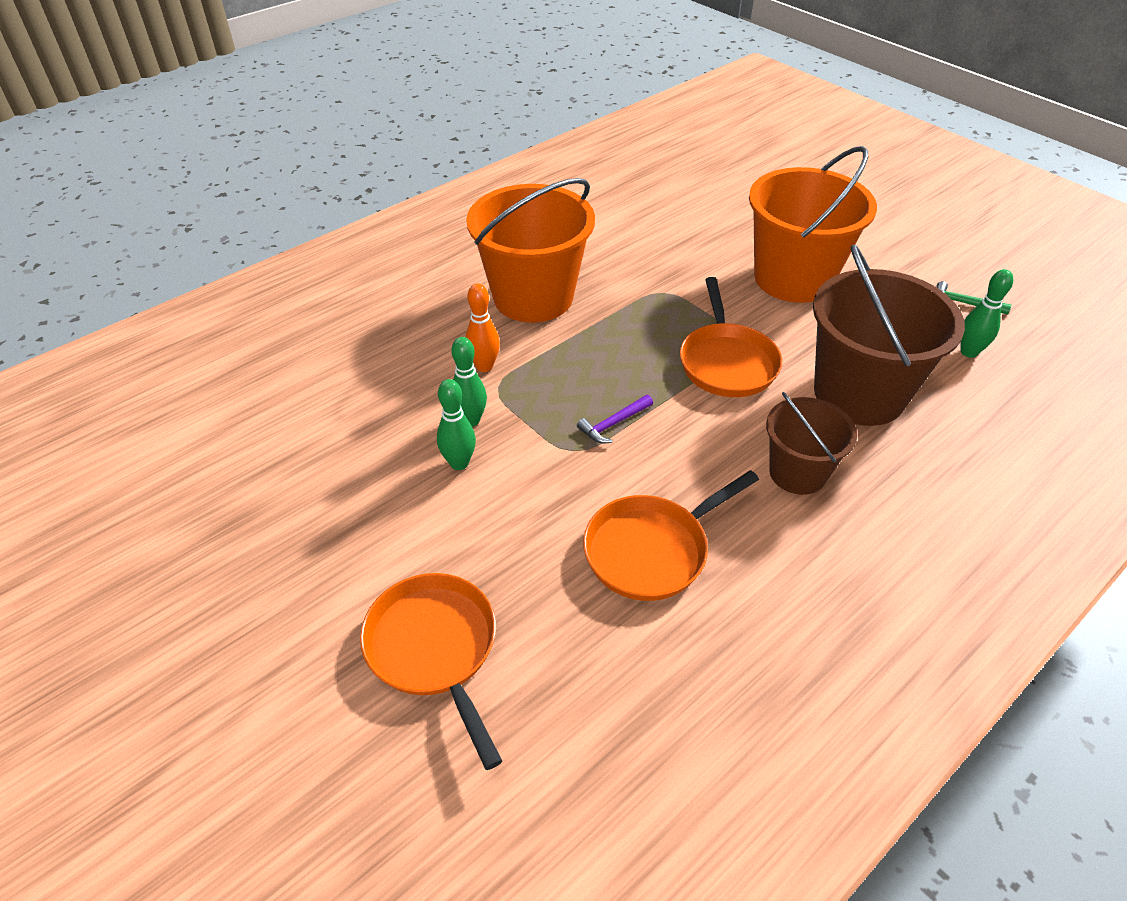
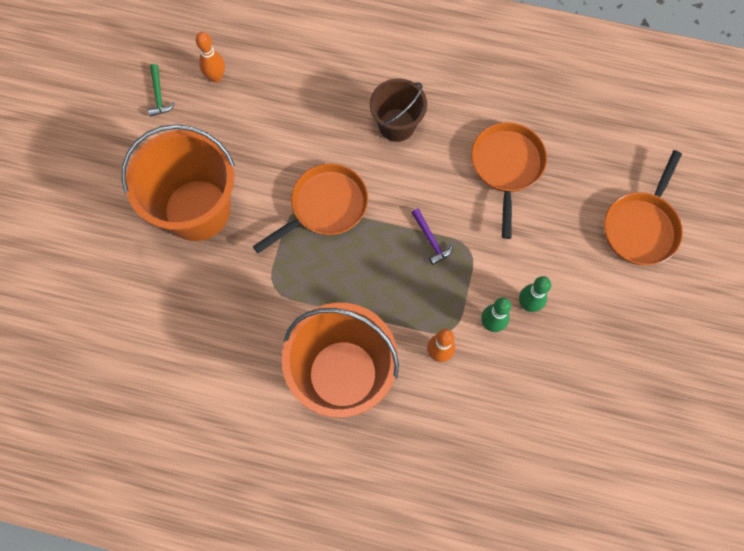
camera: 125 degrees left, 25 degrees up
(613, 424) = (431, 240): purple hammer -> purple hammer turned 45 degrees clockwise
(652, 550) = (506, 167): orange pan -> orange pan turned 105 degrees counterclockwise
(859, 393) = (303, 121): brown bucket -> none
(968, 352) = (216, 77): green bowling pin -> orange bowling pin

